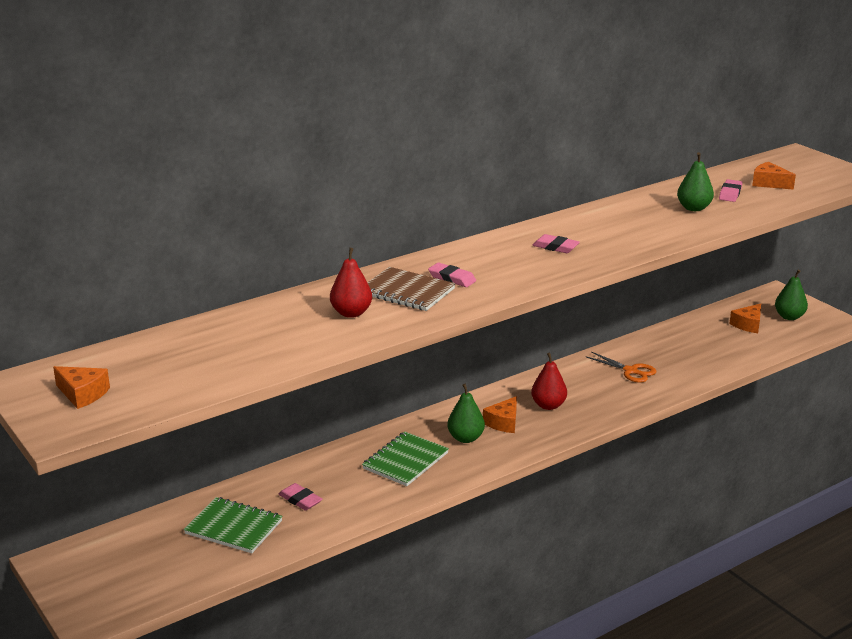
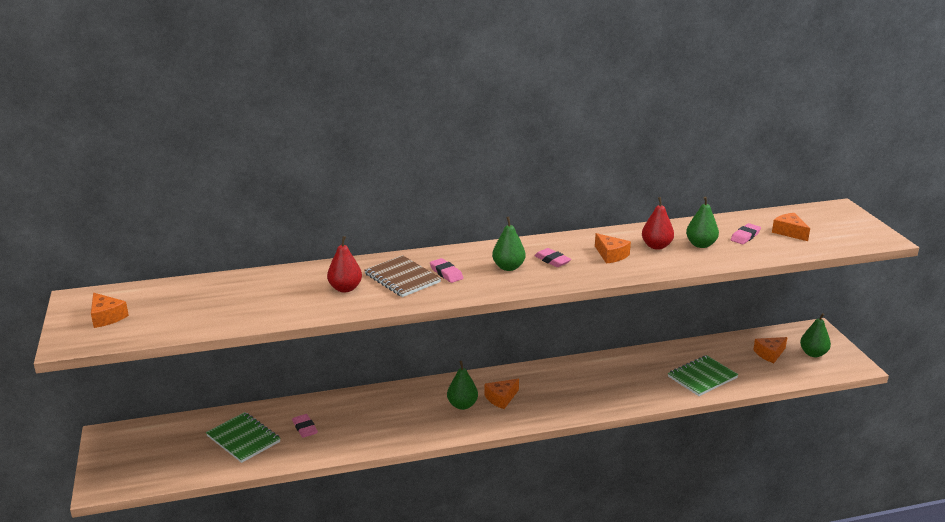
camera: 20 degrees right, 0 degrees up
(405, 461) = (403, 414): green notebook -> green notebook (702, 377)
(515, 261) = (508, 267): none -> green pear
(548, 405) = (547, 391): red pear -> red pear (656, 246)
(612, 232) = (611, 255): none -> orange cheese
(631, 371) = (637, 375): orange scissors -> none

